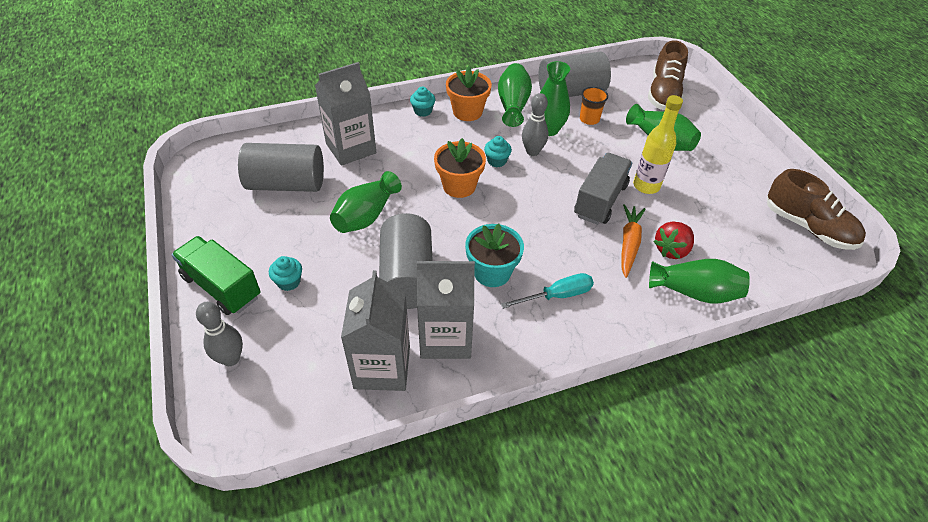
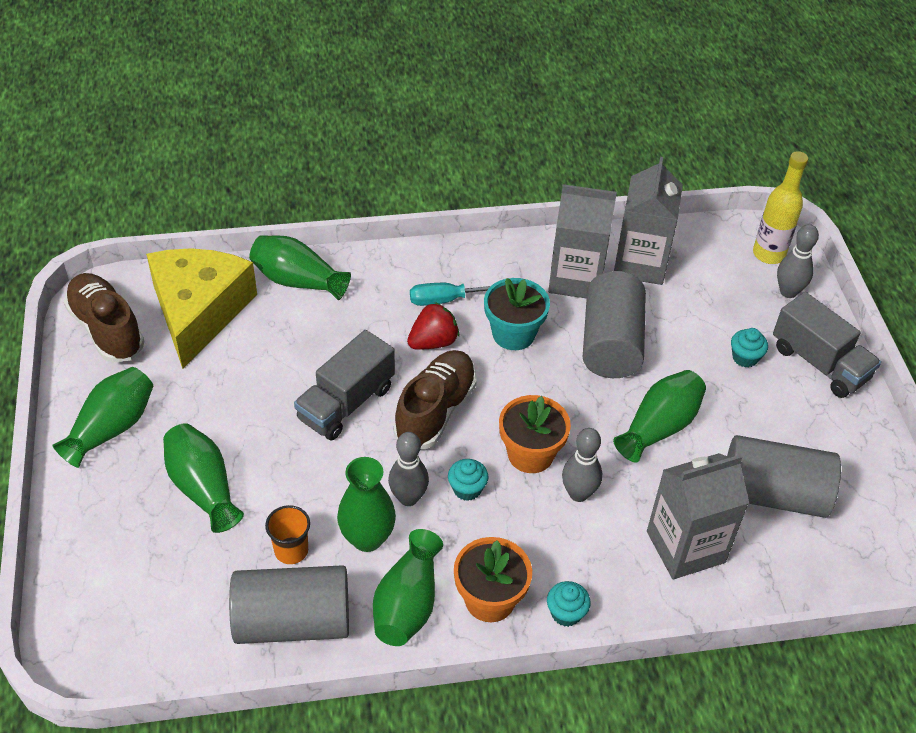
camera: 170 degrees left, 0 degrees up
(222, 287) = (819, 363): green truck -> grey truck
(422, 167) = (578, 494): none -> grey bowling pin
(629, 243) = (340, 342): orange carrot -> none
(646, 186) = (272, 415): yellow bottle -> yellow bottle (768, 254)
(663, 93) = (129, 591): brown shoe -> brown shoe (435, 411)
(671, 250) = (294, 328): red strawberry -> red strawberry (433, 342)
(743, 165) = (112, 428): none -> green vase
(753, 251) = (199, 311): none -> yellow cheese

